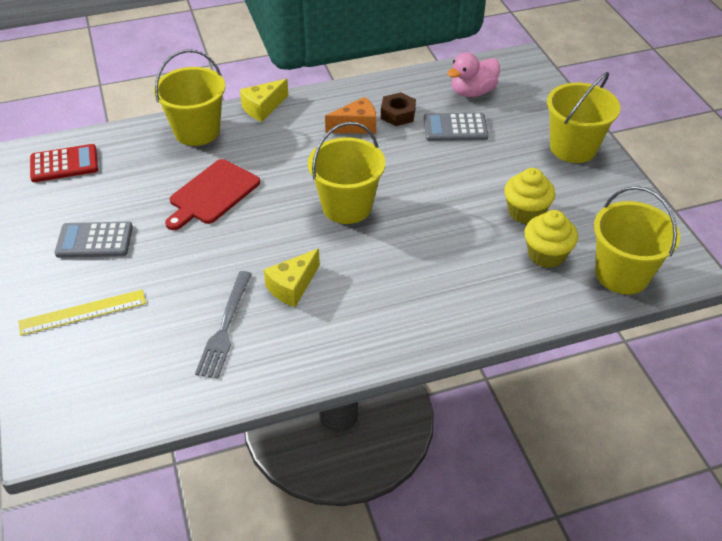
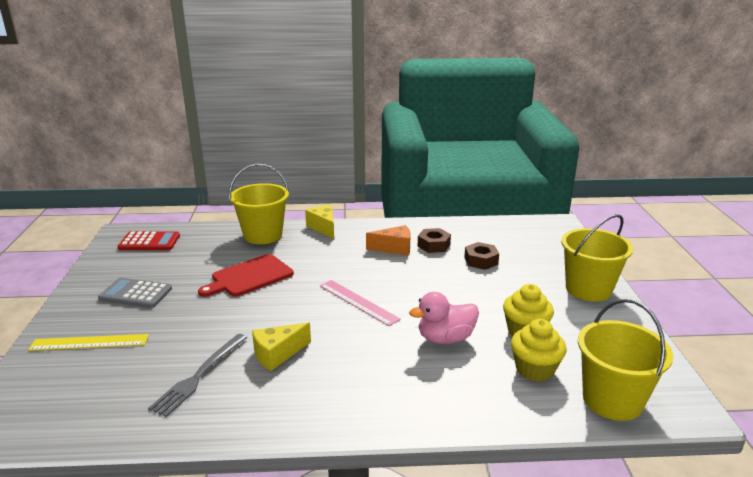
camera: 15 degrees right, 20 degrees down
(263, 108) = (323, 227): yellow cheese -> yellow cheese turned 90 degrees clockwise
(347, 206) = (358, 302): yellow bucket -> pink ruler
(455, 128) = (481, 261): grey calculator -> brown nut
(472, 92) = (506, 239): pink duck -> pink duck (445, 339)

